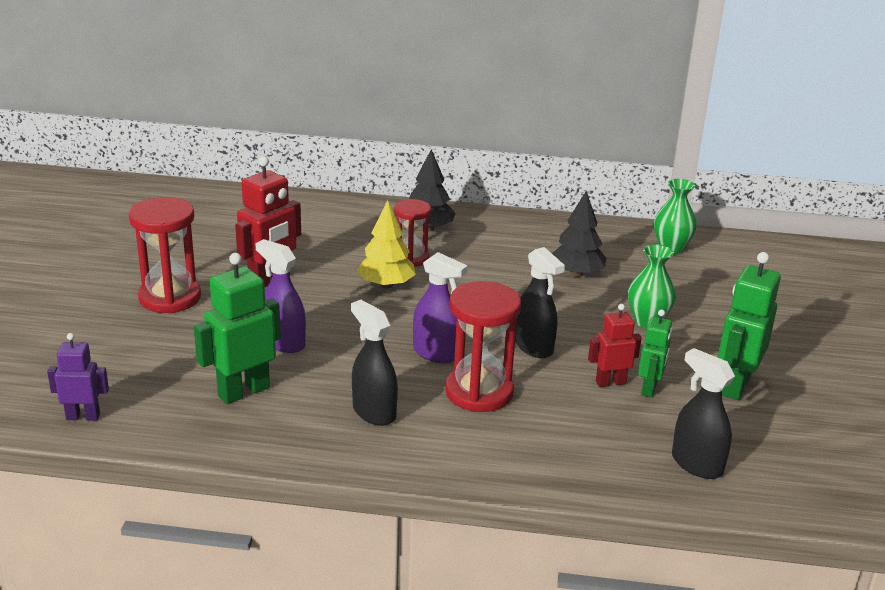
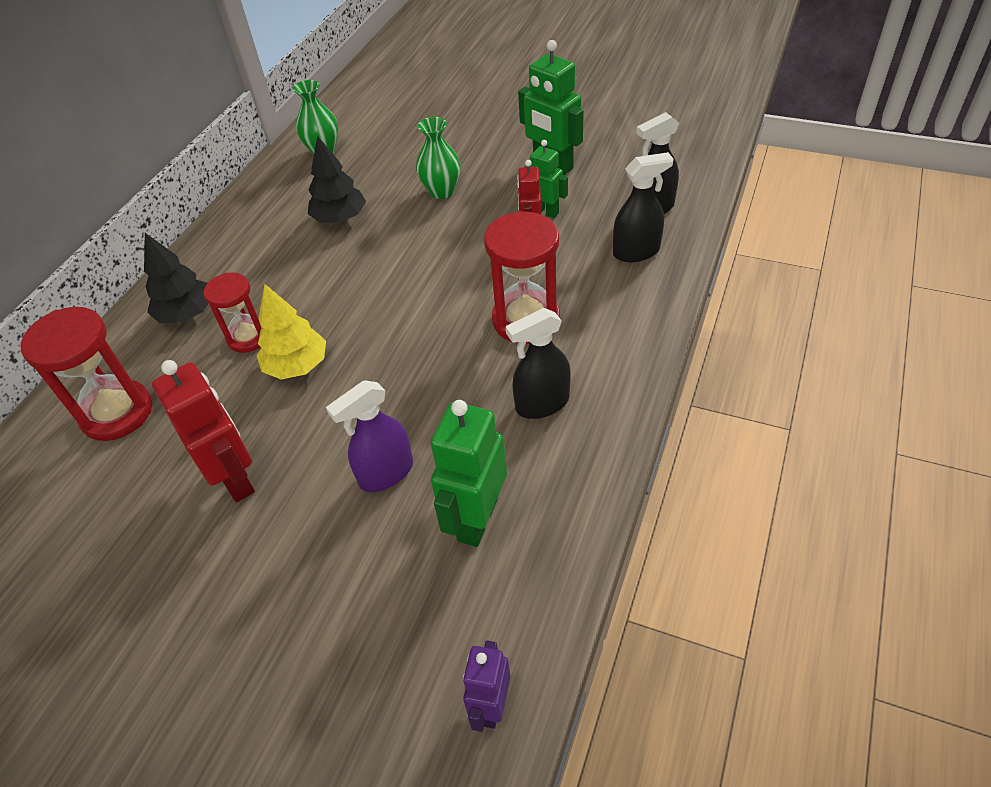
camera: 70 degrees left, 20 degrees up
(170, 298) = (229, 598): red hourglass -> red hourglass (117, 413)
(243, 391) = (477, 519): green robot -> green robot turned 45 degrees clockwise
(436, 353) = (449, 342): purple spray bottle -> none
(534, 347) = (460, 270): black spray bottle -> black spray bottle (636, 252)

